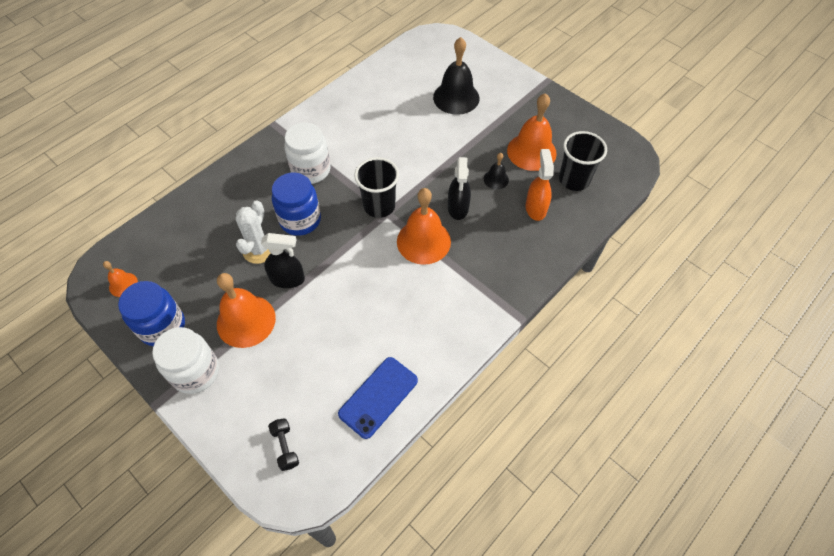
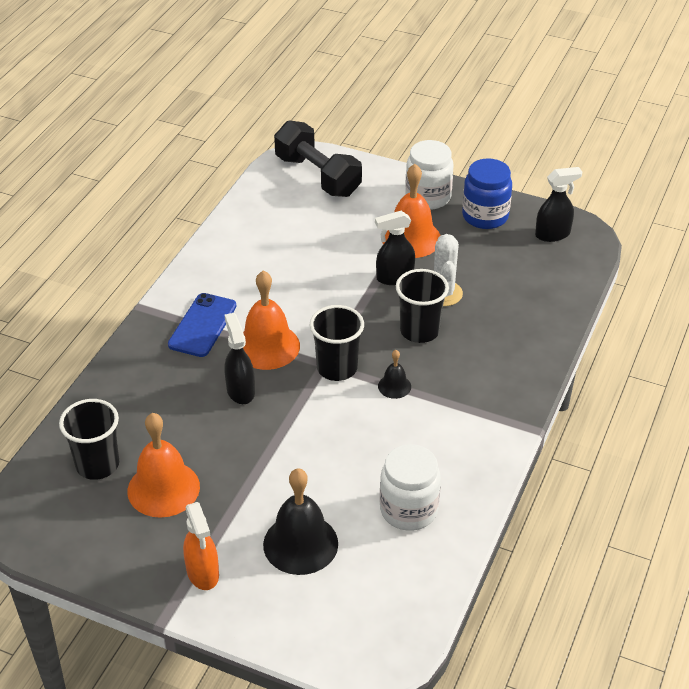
camera: 160 degrees right, 15 degrees down
(123, 284) = (553, 234): orange bell -> black spray bottle
(285, 447) = (317, 176): black dumbbell -> black dumbbell, size x2.37
(300, 220) = (419, 331): blue jar -> black cup
(311, 170) = (445, 386): white jar -> white jar (408, 510)
(378, 397) = (255, 220): blue phone -> blue phone (202, 325)
(496, 179) = (203, 438): black bell -> black bell (394, 386)
(535, 208) = (143, 416): orange spray bottle -> orange spray bottle (203, 573)

